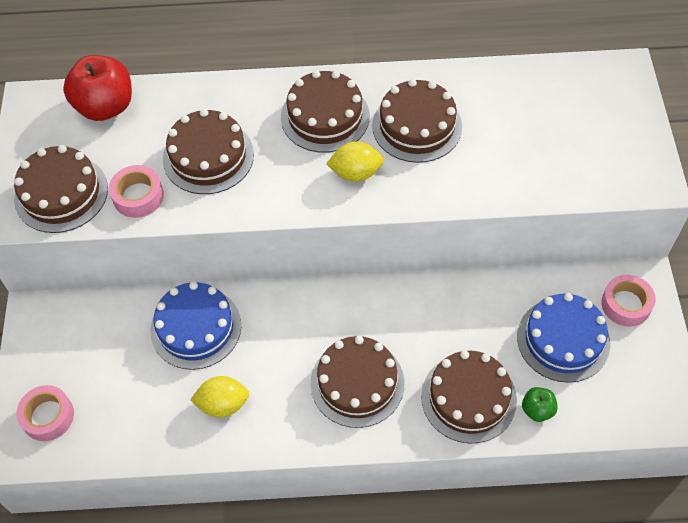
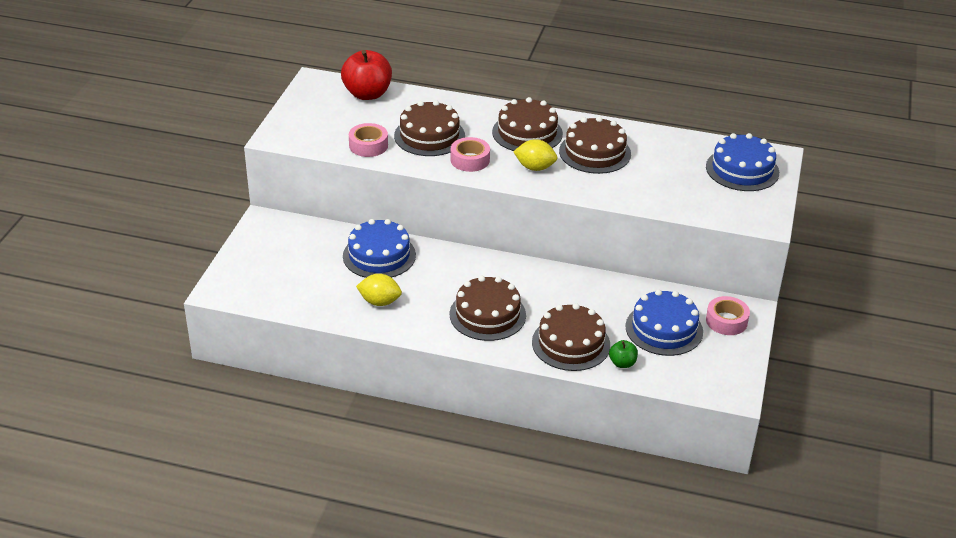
camera: 15 degrees right, 20 degrees down
(48, 416) = (248, 277): pink tape -> pink tape (470, 160)
(61, 193) = (314, 132): brown cake -> none
(595, 104) = (742, 169): none -> blue cake

